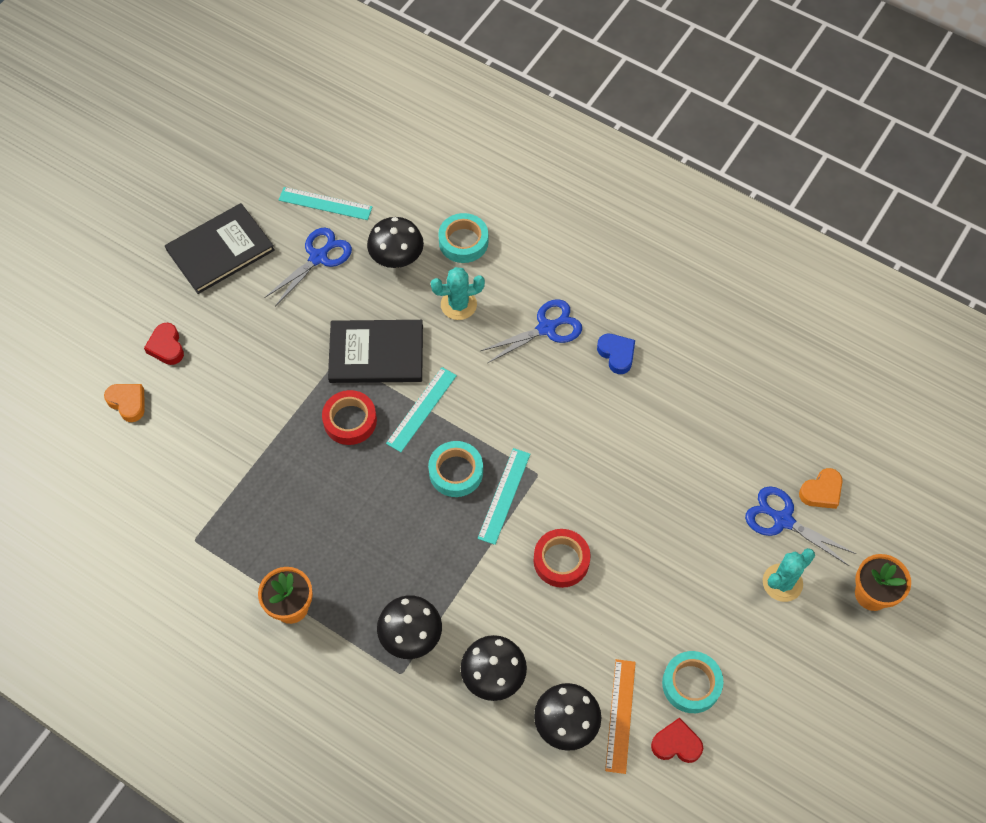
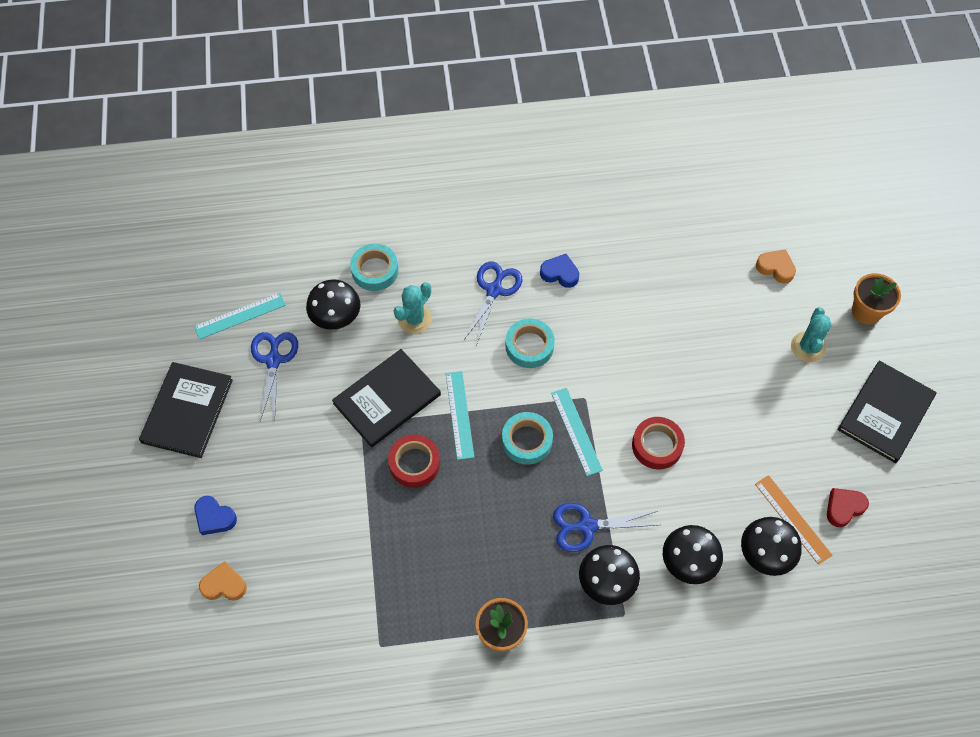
camera: 40 degrees left, 0 degrees up
(166, 347) = (214, 517): red heart -> blue heart
(691, 684) = (816, 460): turquoise tape -> turquoise tape (529, 346)
(782, 520) = (770, 305): blue scissors -> blue scissors (587, 526)
(800, 696) = (886, 413): none -> black book
(821, 491) = (775, 268): orange heart -> orange heart turned 75 degrees counterclockwise

